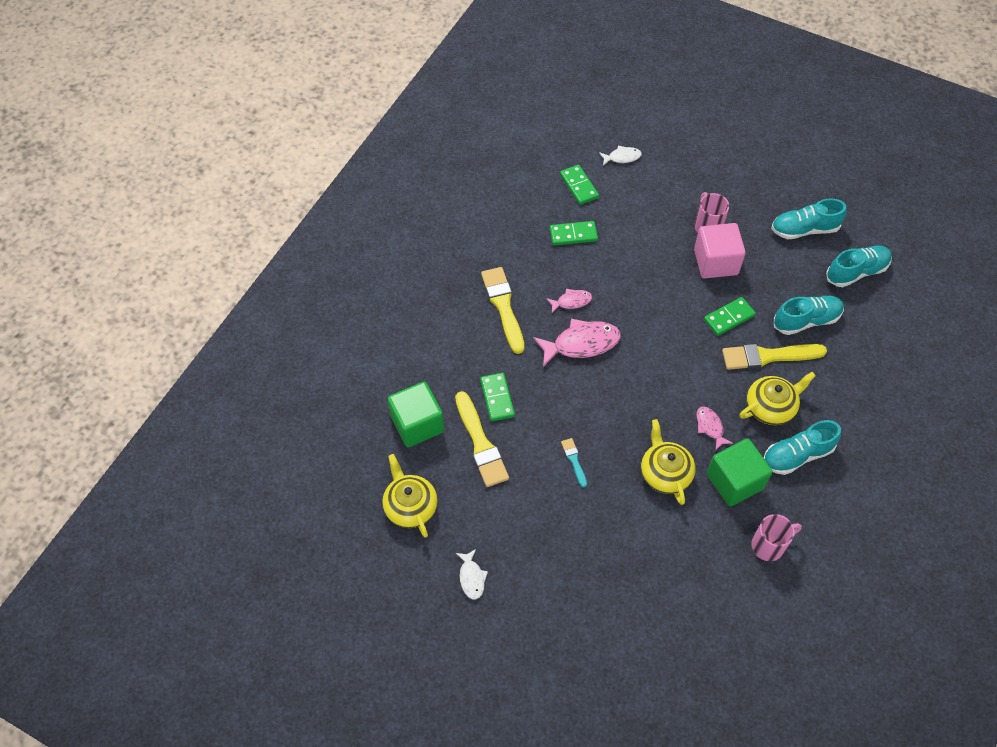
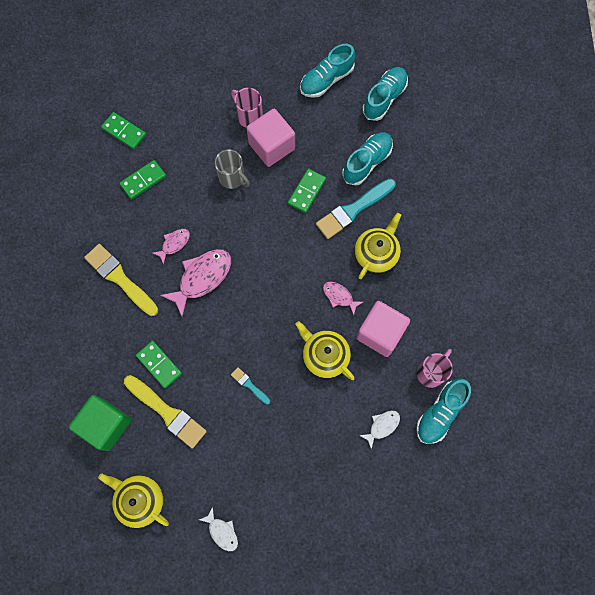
camera: 30 degrees left, 15 degrees up
(622, 157) = (146, 85): white fish -> white fish (382, 426)
(661, 272) = (232, 178): none -> grey mug
(734, 481) = (380, 333): green cube -> pink cube
(768, 356) = (353, 210): yellow brush -> turquoise brush
(797, 455) = (415, 284): turquoise shoe -> turquoise shoe (440, 413)

